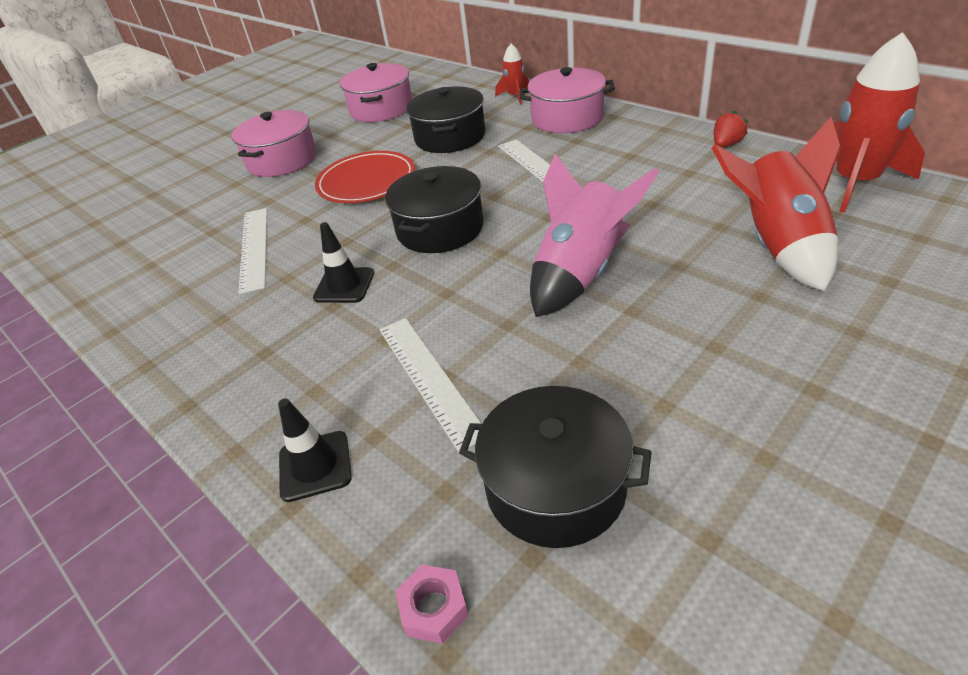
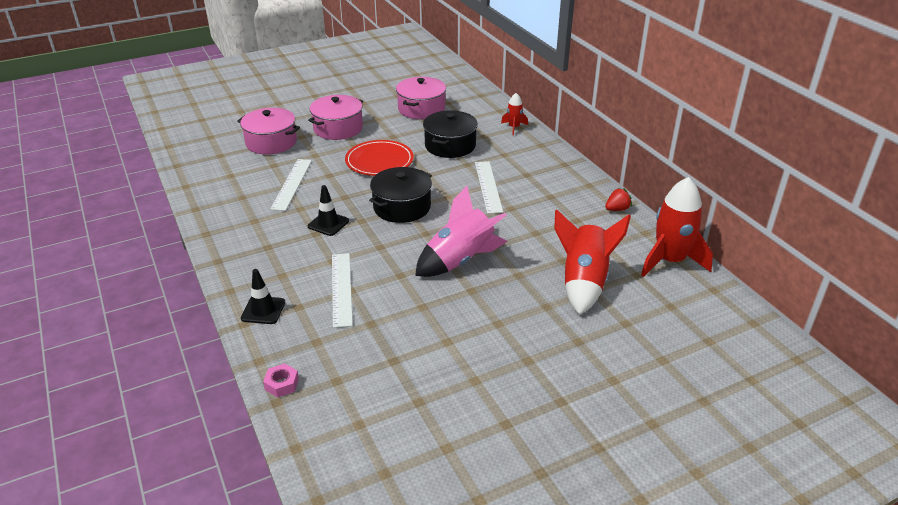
camera: 15 degrees right, 5 degrees down
(555, 486) = (367, 357): black pot -> none
(567, 118) = (534, 156): pink pot -> pink pot (271, 142)

